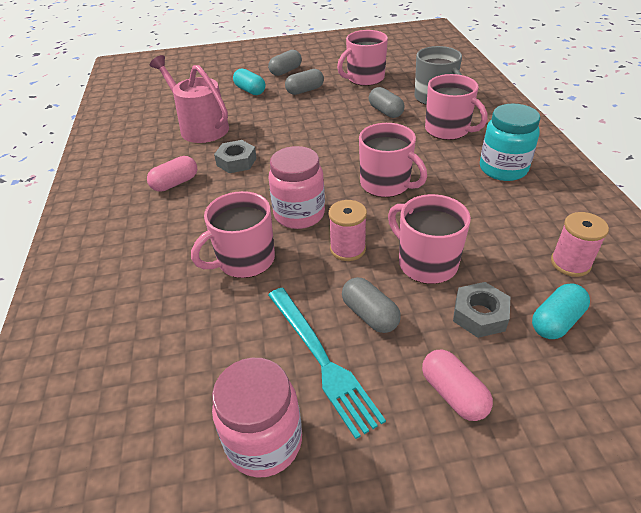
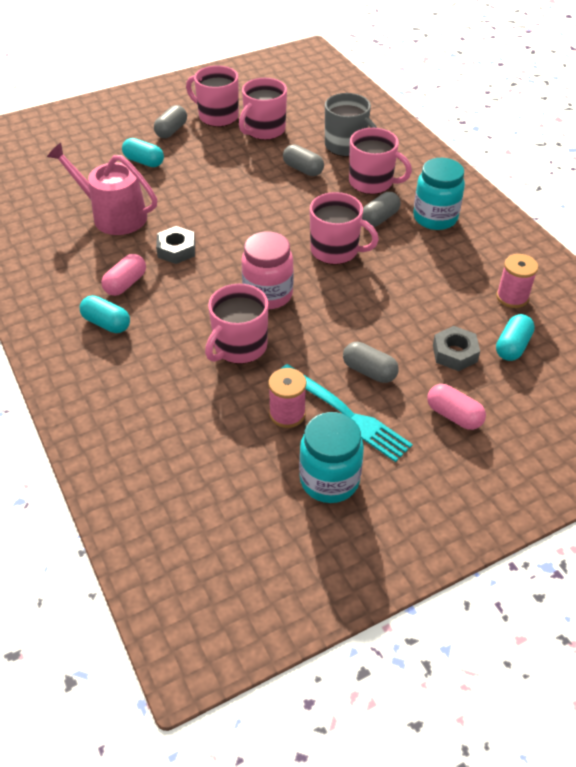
camera: 20 degrees left, 5 degrees up
(137, 215) = (106, 323): none -> turquoise capsule
(264, 442) = (329, 480): pink jar -> turquoise jar
(305, 90) = (206, 154): grey capsule -> grey capsule (379, 218)
(348, 249) = (327, 319): pink spool -> pink spool (287, 414)
(426, 263) = (398, 319): pink mug -> pink mug (217, 116)

